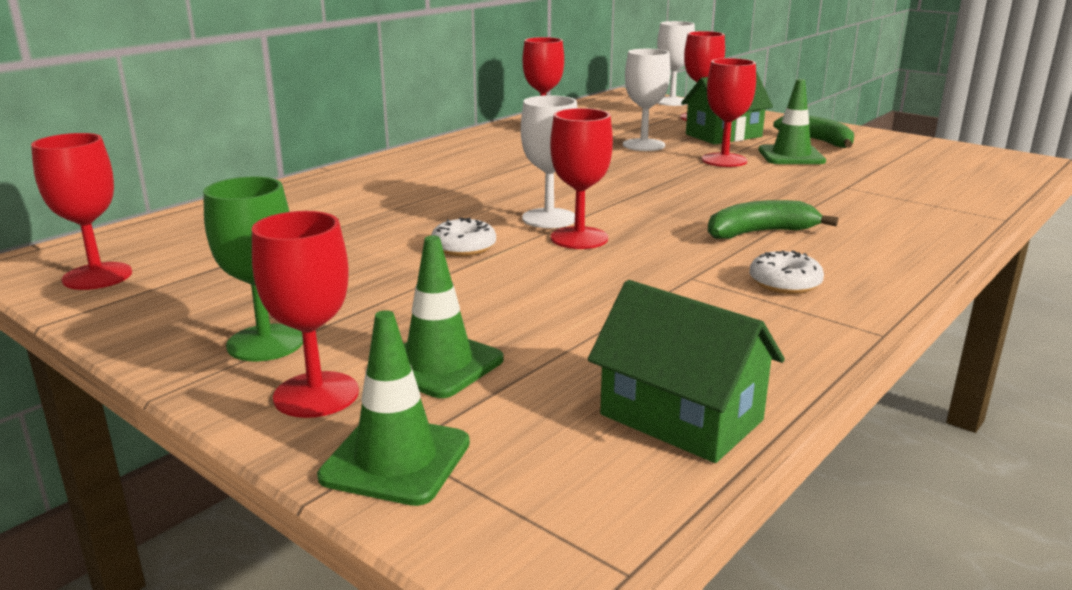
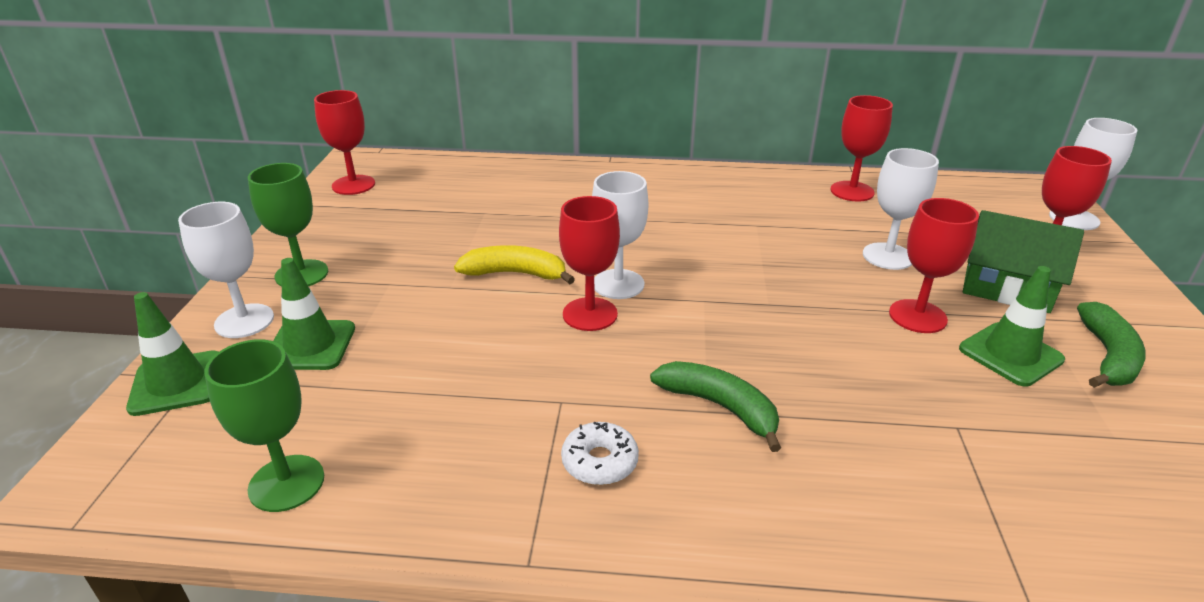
camera: 55 degrees right, 10 degrees up
(316, 395) = (244, 321): red goblet -> white goblet
(464, 247) = (515, 273): white donut -> yellow banana
(681, 417) = (286, 483): green house -> green goblet

